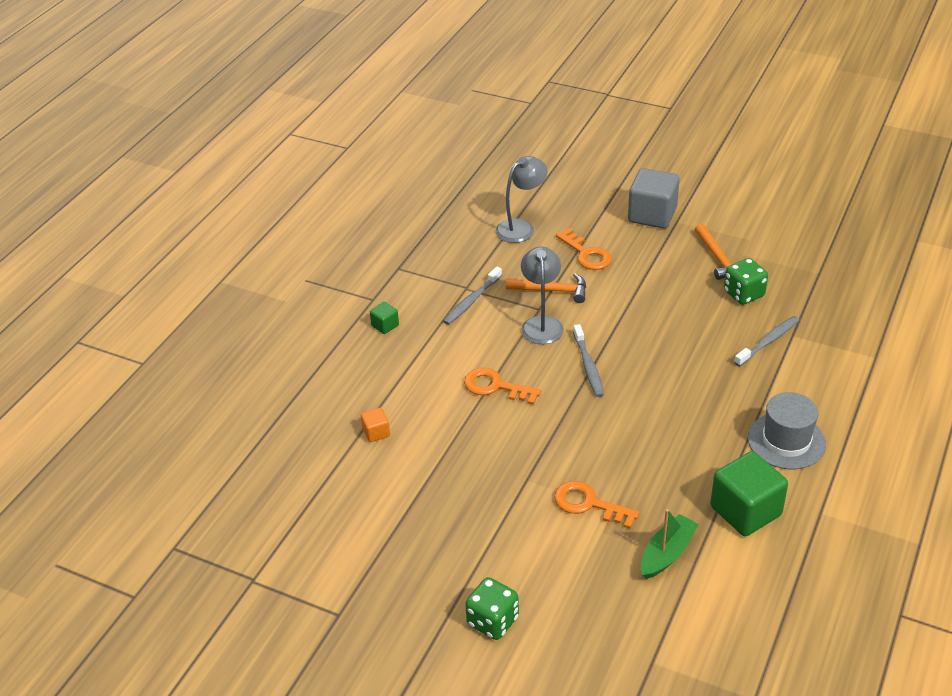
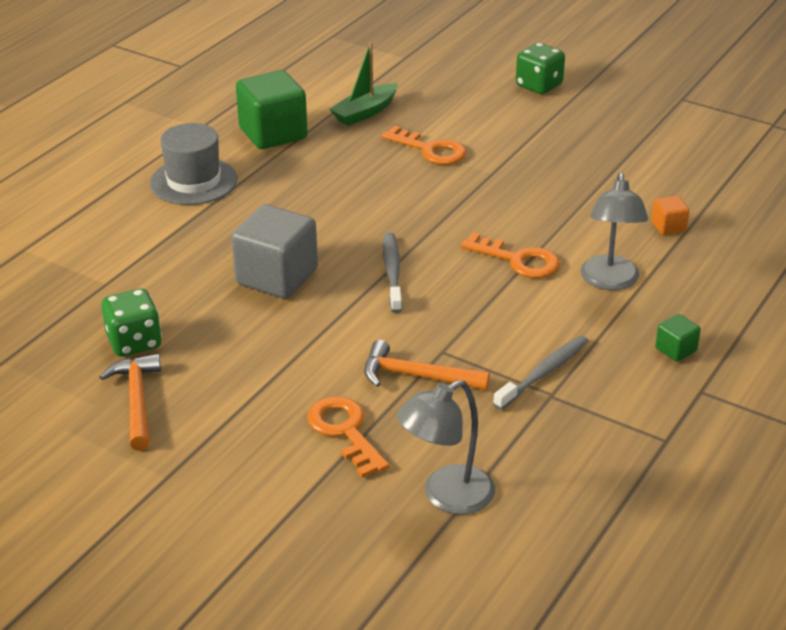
camera: 175 degrees left, 5 degrees down
(541, 324) = (443, 330): grey lamp -> grey lamp (610, 281)
(652, 215) = (203, 495): grey cube -> grey cube (277, 277)
(768, 341) = (143, 279): grey toothbrush -> none

